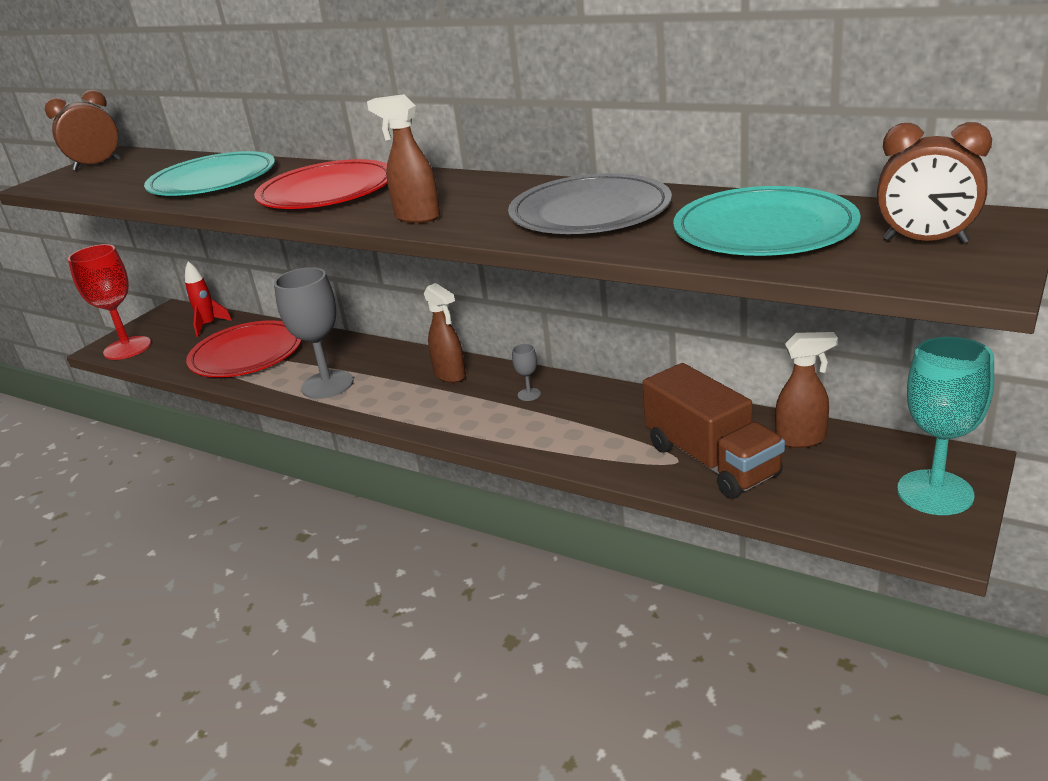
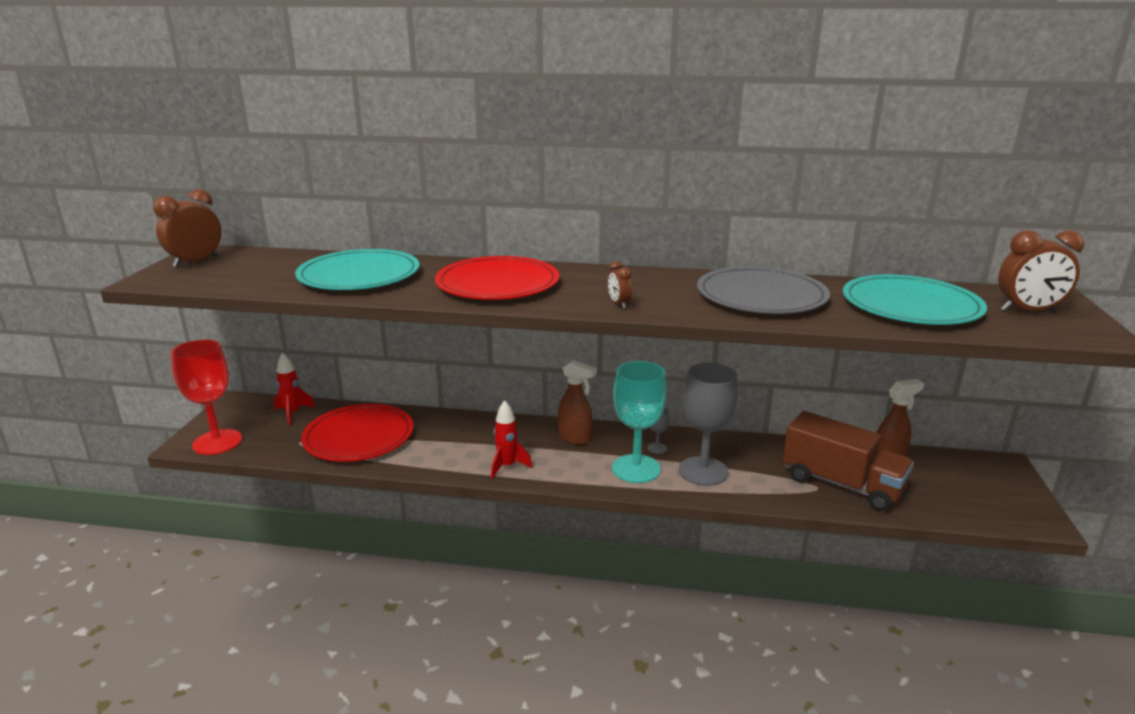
camera: 25 degrees left, 5 degrees down
(327, 385) = (467, 457): grey goblet -> grey goblet (703, 471)
(357, 398) = (507, 466): none -> red rocket
(417, 217) = (618, 304): brown spray bottle -> brown clock
(935, 492) = (1004, 488): turquoise goblet -> turquoise goblet (636, 469)

